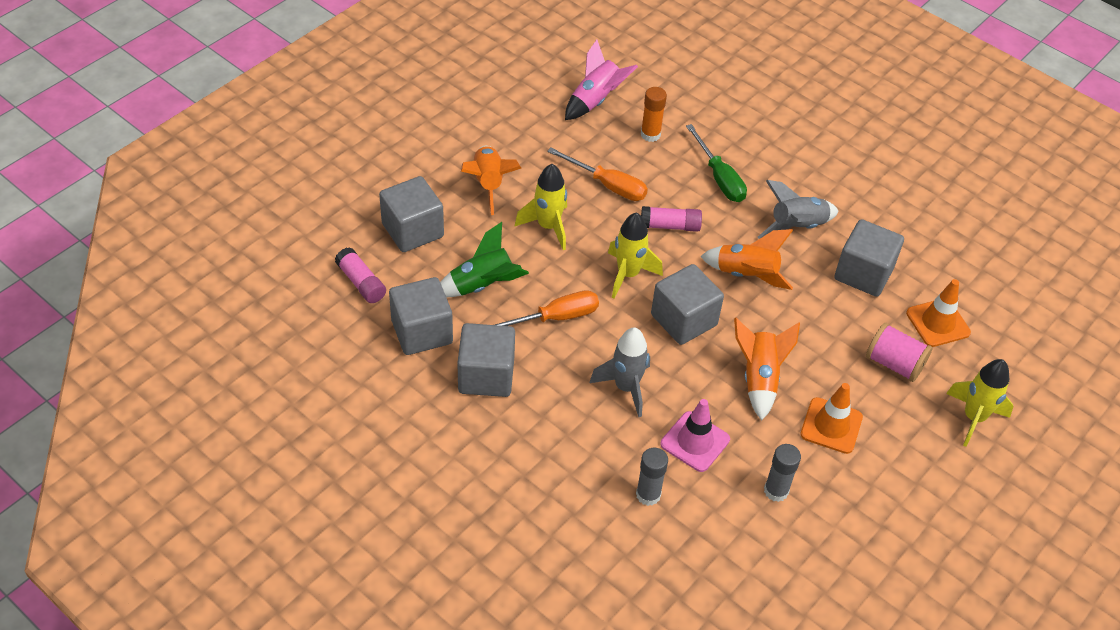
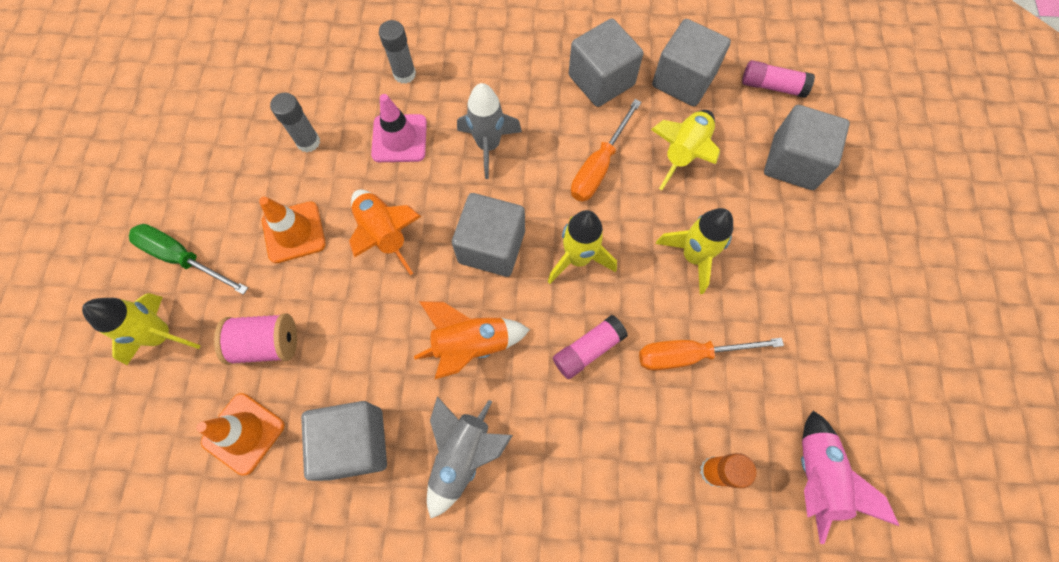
camera: 145 degrees right, 20 degrees up
(482, 285) = (684, 153): green rocket -> yellow rocket
(488, 184) = (791, 263): orange rocket -> none
(719, 178) = (592, 464): green screwdriver -> green screwdriver (183, 258)

